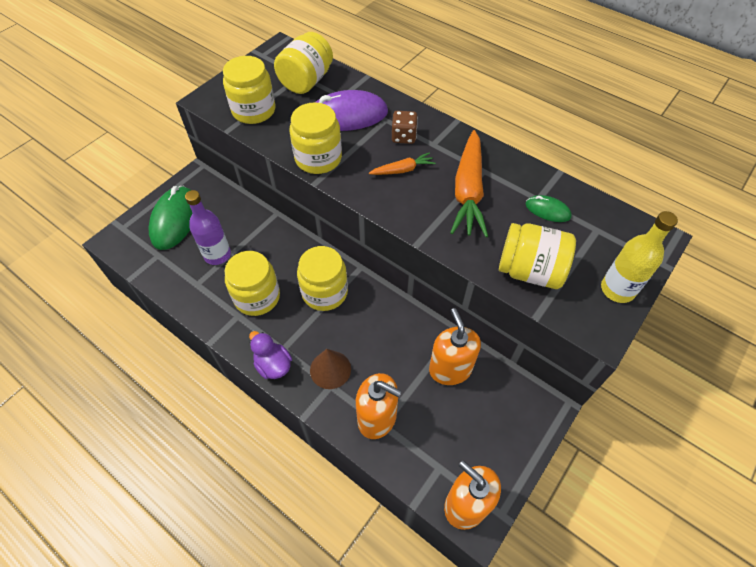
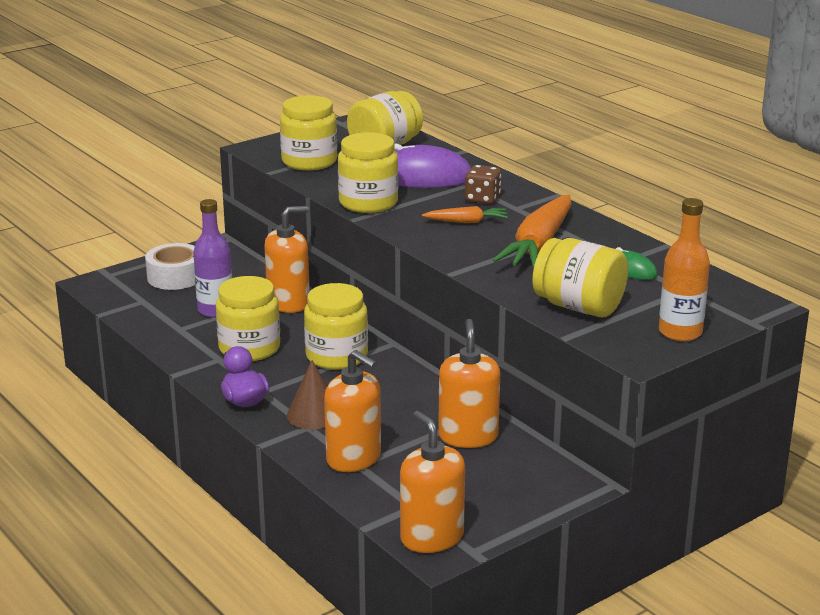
camera: 15 degrees right, 30 degrees down
(175, 220) = (175, 277): green mouse -> white tape
(269, 234) = (288, 303): none -> orange soap dispenser
(617, 289) = (680, 332): yellow bottle -> orange bottle

